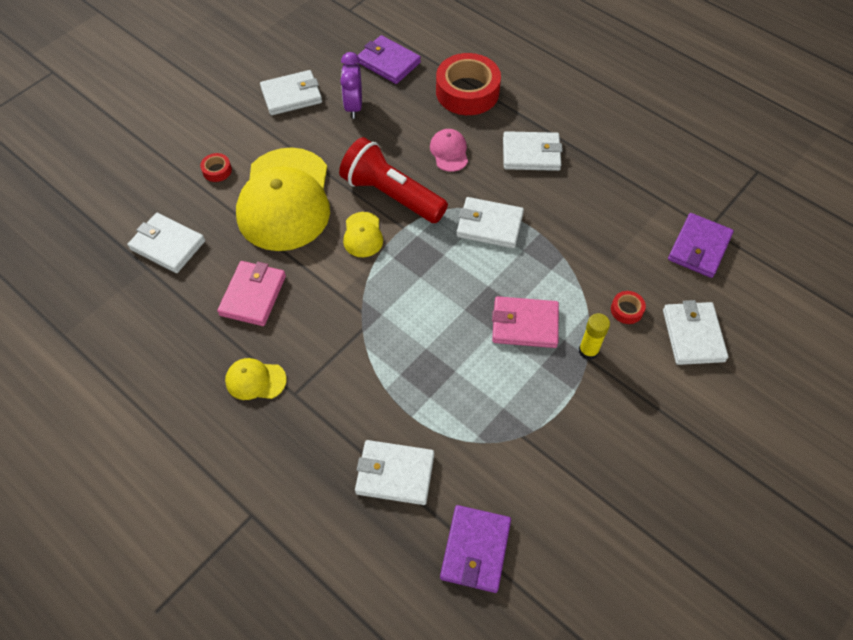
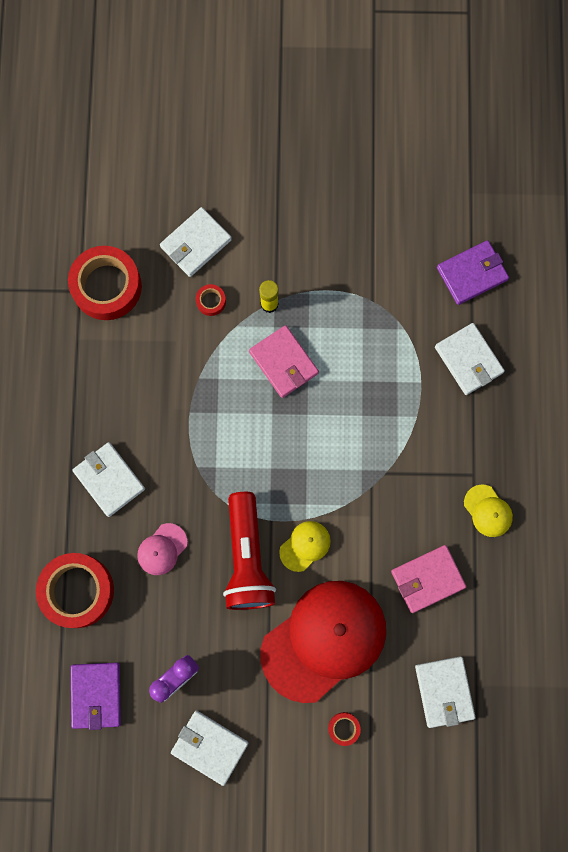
camera: 130 degrees left, 20 degrees up
(285, 199) = (324, 640): yellow cap -> red cap
(489, 225) = (213, 456): white wallet -> none
(699, 248) = (107, 286): purple wallet -> red tape

